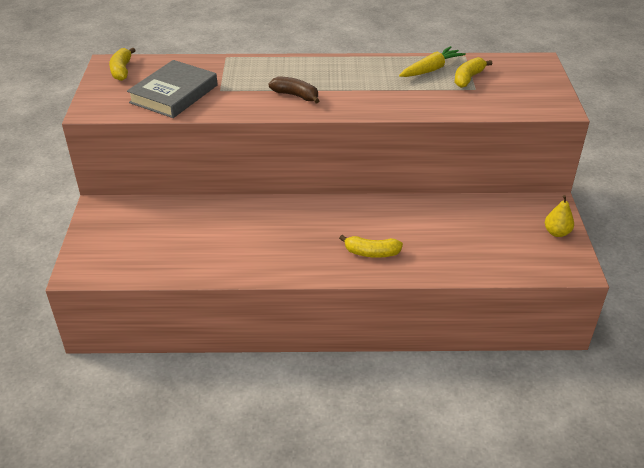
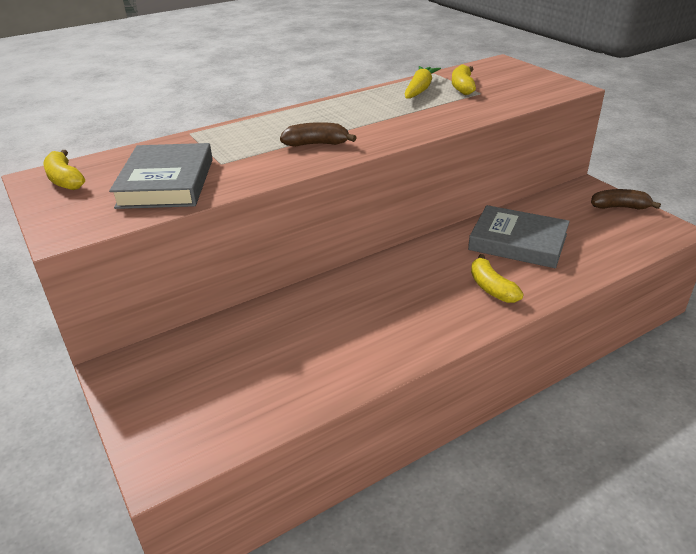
camera: 30 degrees left, 5 degrees down
(371, 253) = (491, 288): yellow banana -> yellow banana turned 90 degrees clockwise
(433, 227) = (518, 242): none -> grey book
(556, 232) = (620, 207): yellow pear -> brown banana

